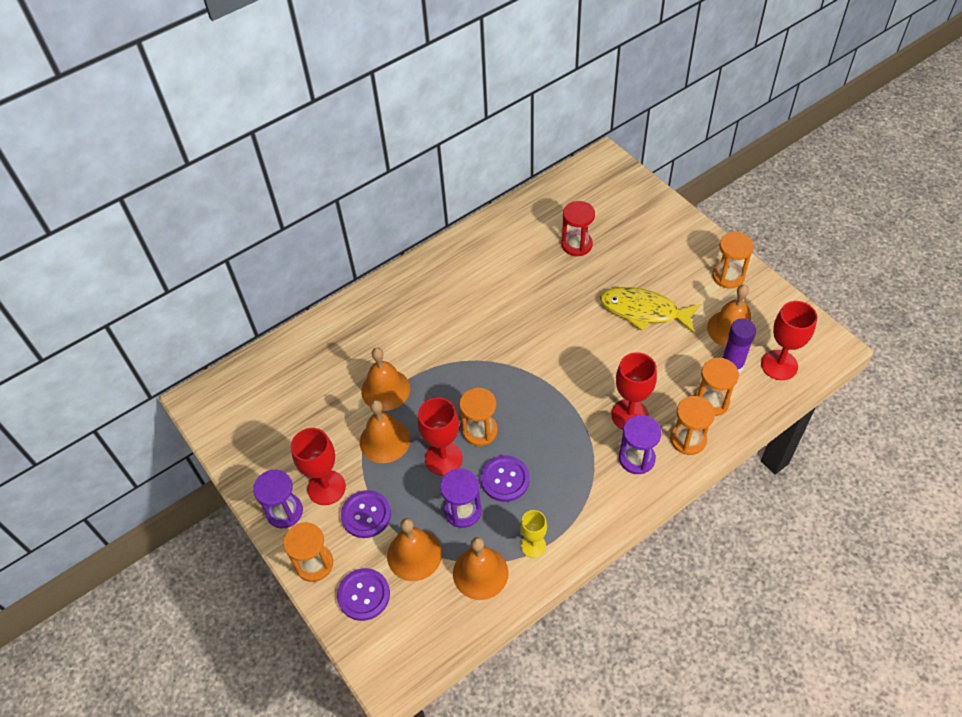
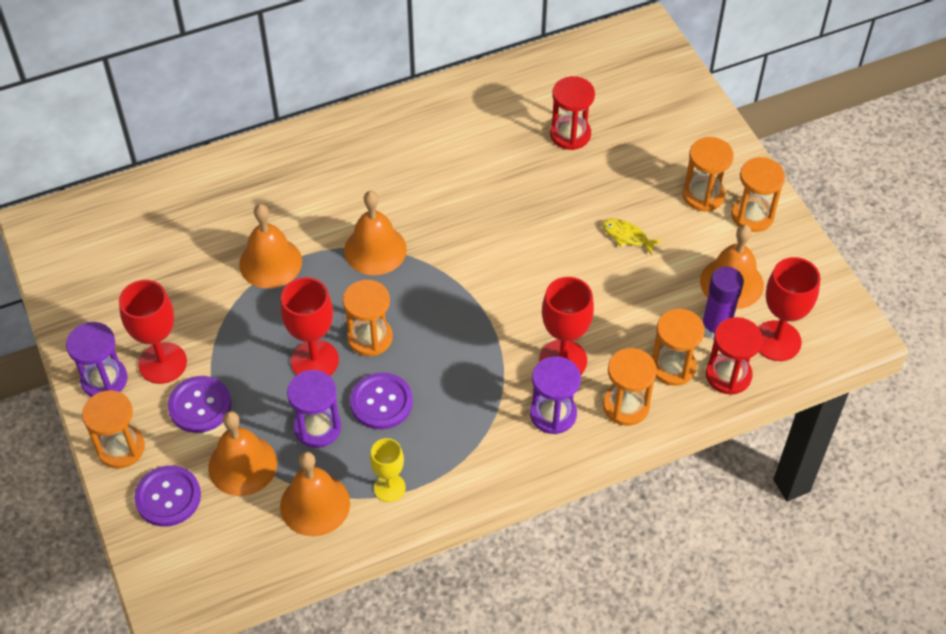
camera: 10 degrees right, 0 degrees up
(384, 440) = (250, 323): orange bell -> orange bell (375, 250)
(644, 311) = (627, 236): yellow fish -> yellow fish, size x0.47
(688, 269) = (703, 195): none -> orange hourglass
(753, 399) = (728, 375): none -> red hourglass

